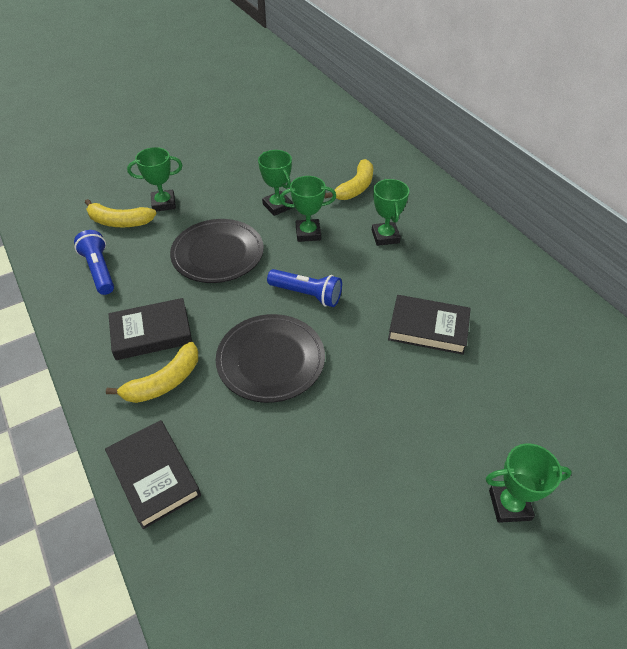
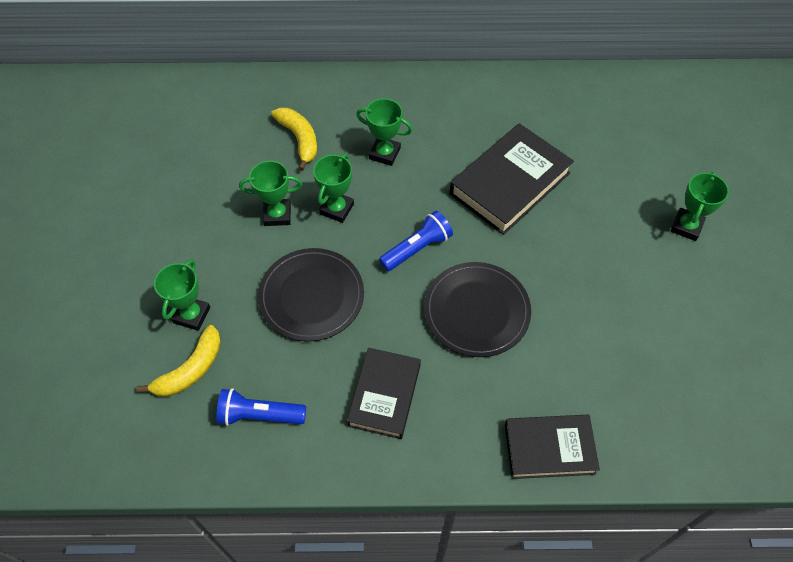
camera: 60 degrees left, 10 degrees up
(164, 382) = (452, 406): yellow banana -> none
(428, 328) = (510, 183): black book -> black book, size x1.51

